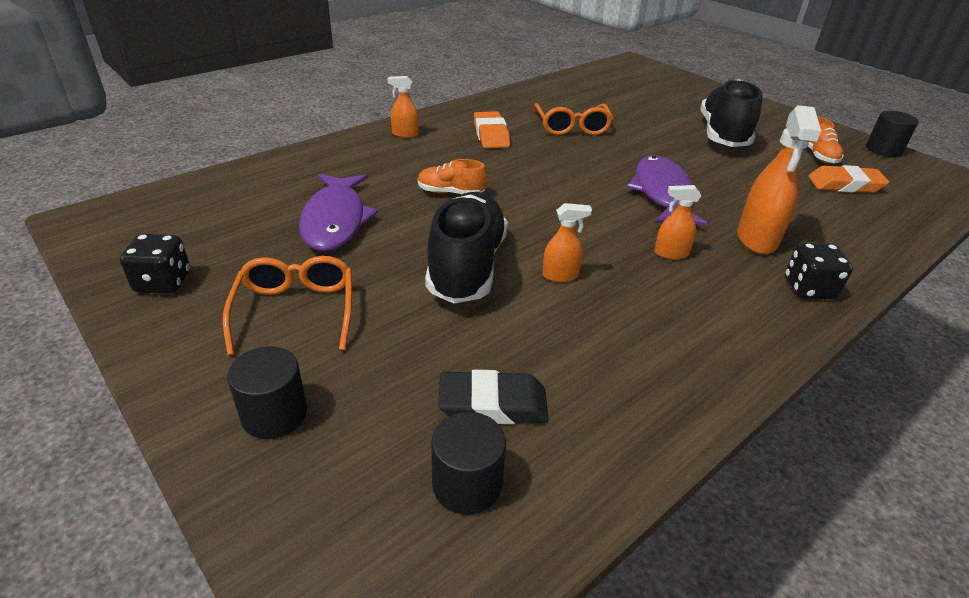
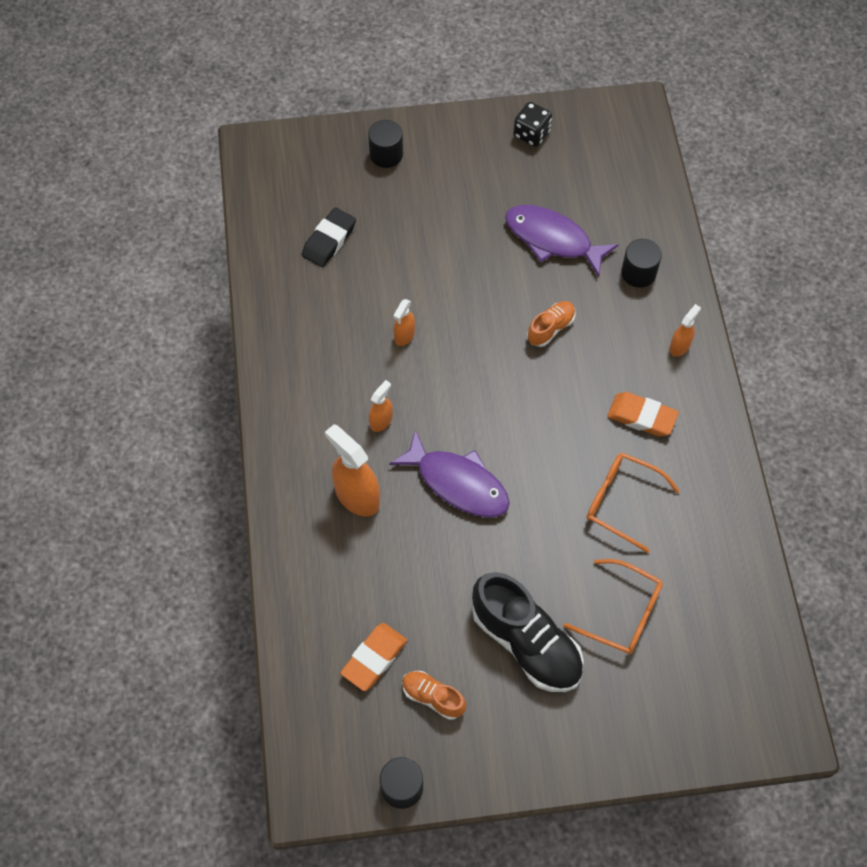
camera: 125 degrees right, 25 degrees up
(296, 310) = (462, 186): orange glasses -> orange glasses (622, 613)
(467, 266) = (448, 289): black shoe -> none
(467, 484) = (294, 207): black cylinder -> black cylinder (638, 273)
(809, 288) = (290, 475): black dice -> none

